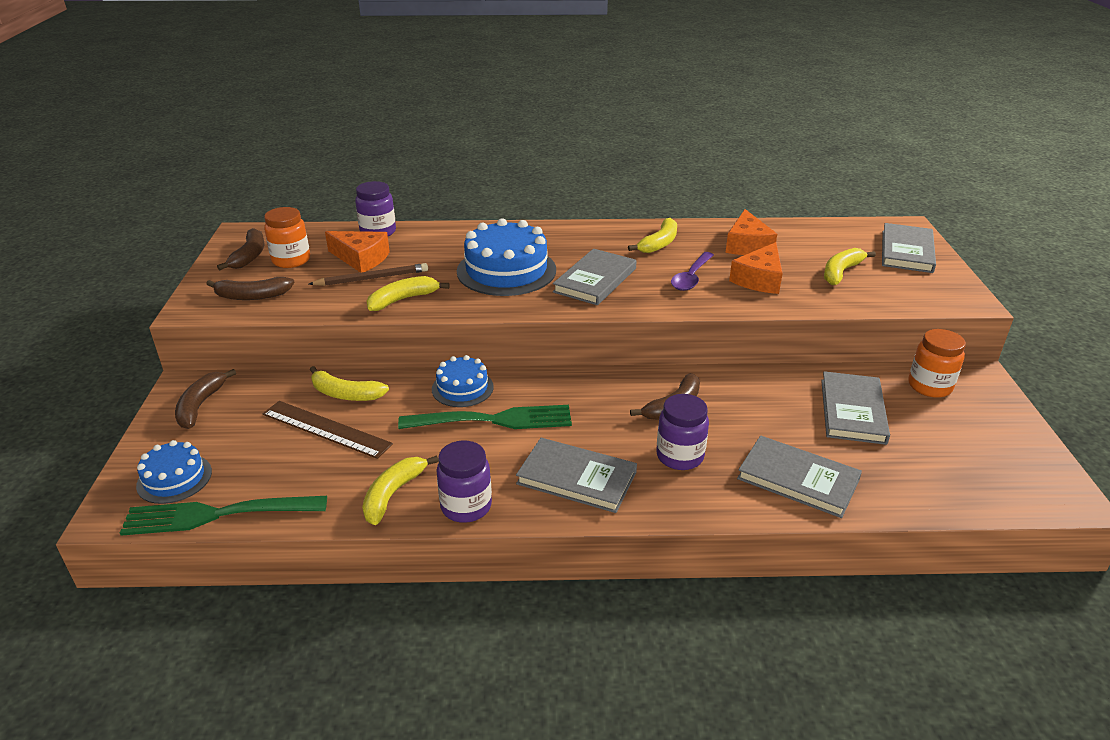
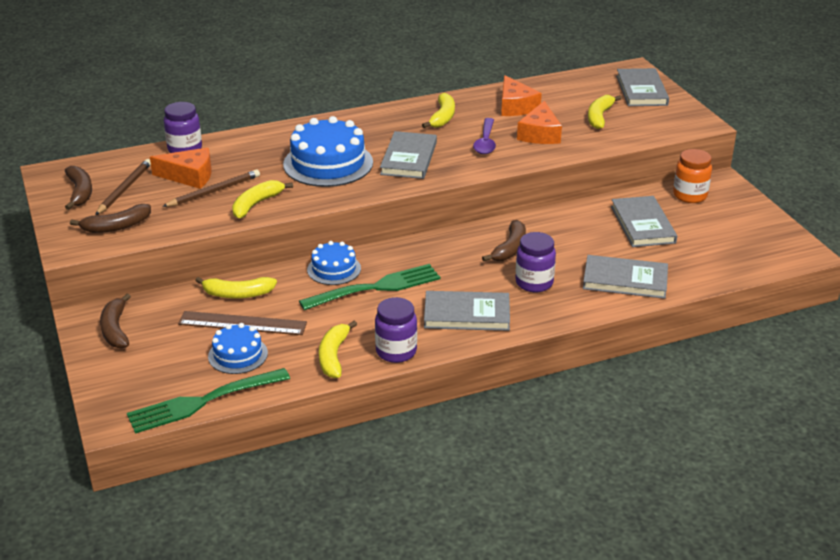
camera: 20 degrees left, 0 degrees up
(174, 478) = (143, 386): blue cake -> blue cake (238, 355)
(291, 260) = (124, 189): orange jar -> brown pencil

